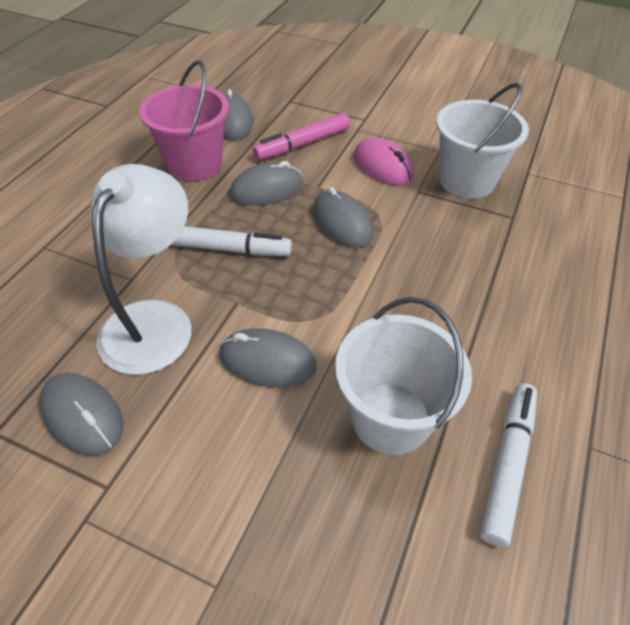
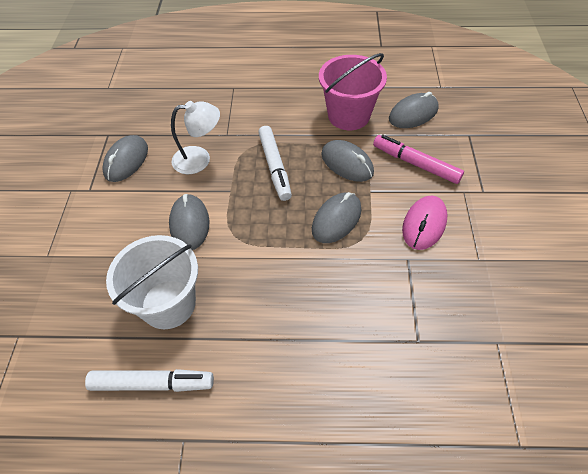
camera: 70 degrees right, 5 degrees up
(154, 320) = (199, 159): white lamp -> white lamp, size x0.66
(467, 180) = (447, 292): white bucket -> none

